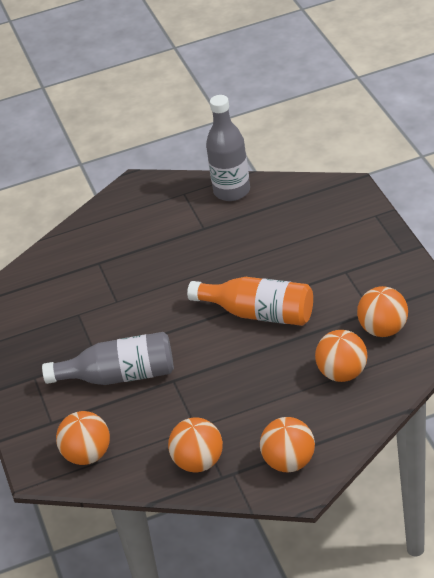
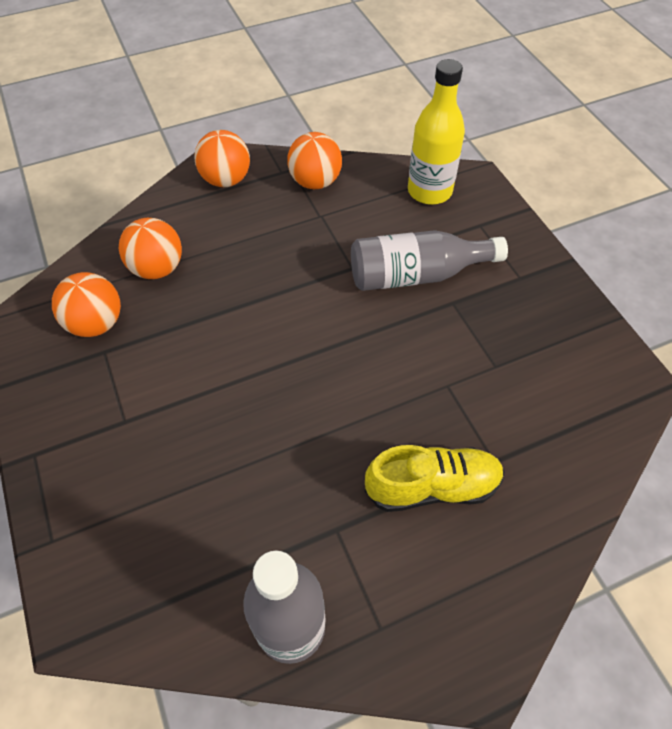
camera: 170 degrees right, 15 degrees up
(87, 455) = (429, 191): orange ball -> yellow bottle
(141, 249) = (432, 487): none -> yellow shoe
(259, 314) = (249, 354): orange bottle -> none

